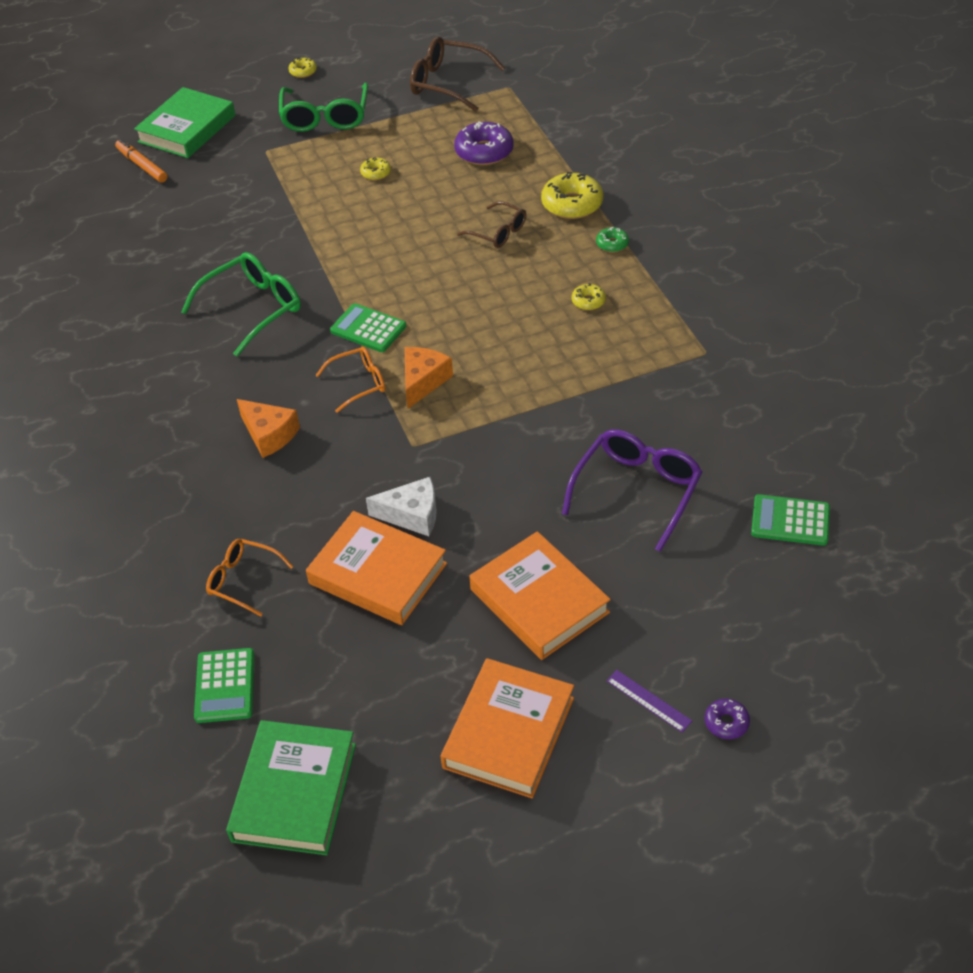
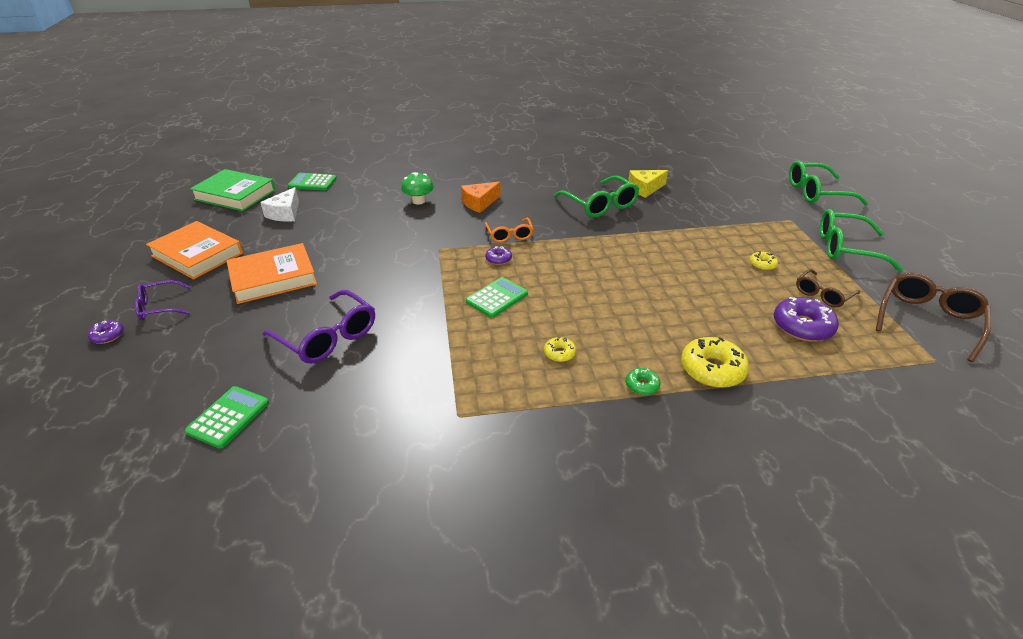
camera: 100 degrees right, 10 degrees down
(142, 166) = (766, 176): orange marker -> none
(187, 129) = (816, 192): green book -> green glasses
(195, 271) = (645, 189): none -> yellow cheese
(243, 580) = (374, 190): orange glasses -> none
(274, 509) = (418, 201): none -> green mushroom
(303, 72) = (918, 243): yellow donut -> none
(368, 329) = (564, 243): green calculator -> green calculator (497, 298)
(378, 573) = (344, 227): orange book -> none
(412, 515) = (380, 242): white cheese -> white cheese (285, 213)
(423, 381) = (498, 259): orange cheese -> purple donut
(498, 232) = (671, 317): brown glasses -> brown glasses (823, 294)
(648, 700) = (159, 307): purple ruler -> purple glasses

